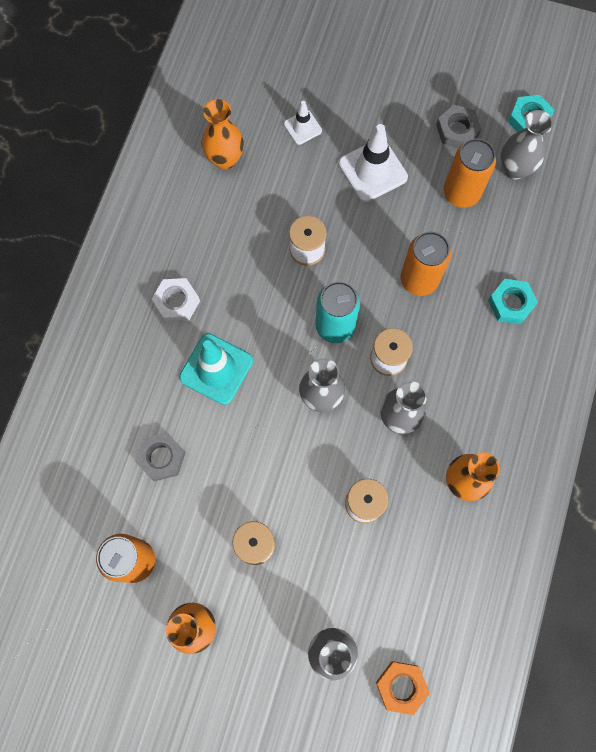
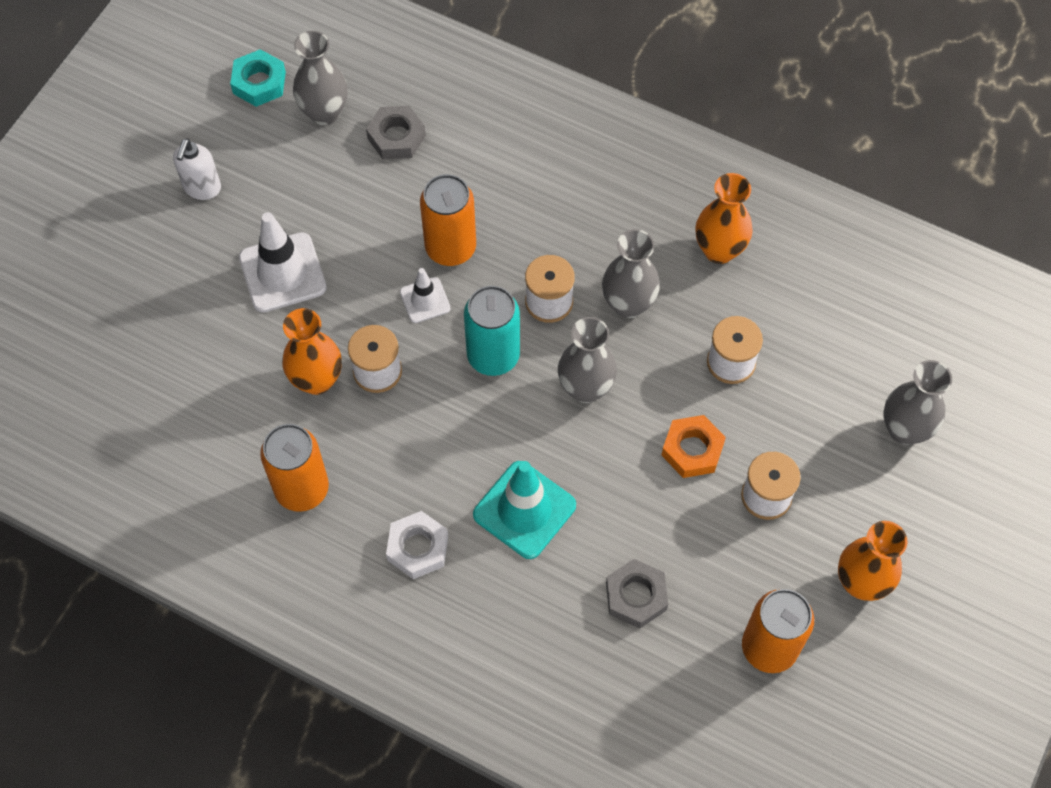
camera: 80 degrees left, 10 degrees down
(225, 159) = (214, 454): orange vase -> orange vase (317, 380)
(302, 127) = (193, 347): white traffic cone -> white traffic cone (425, 300)
(401, 686) = (951, 361): orange nut -> orange nut (692, 450)
(429, 103) = (202, 188): none -> white soap dispenser
(457, 130) = (251, 164): grey nut -> grey nut (396, 137)
(461, 193) = (342, 177): orange can -> orange can (302, 489)
(510, 303) = (504, 155): turquoise nut -> none

